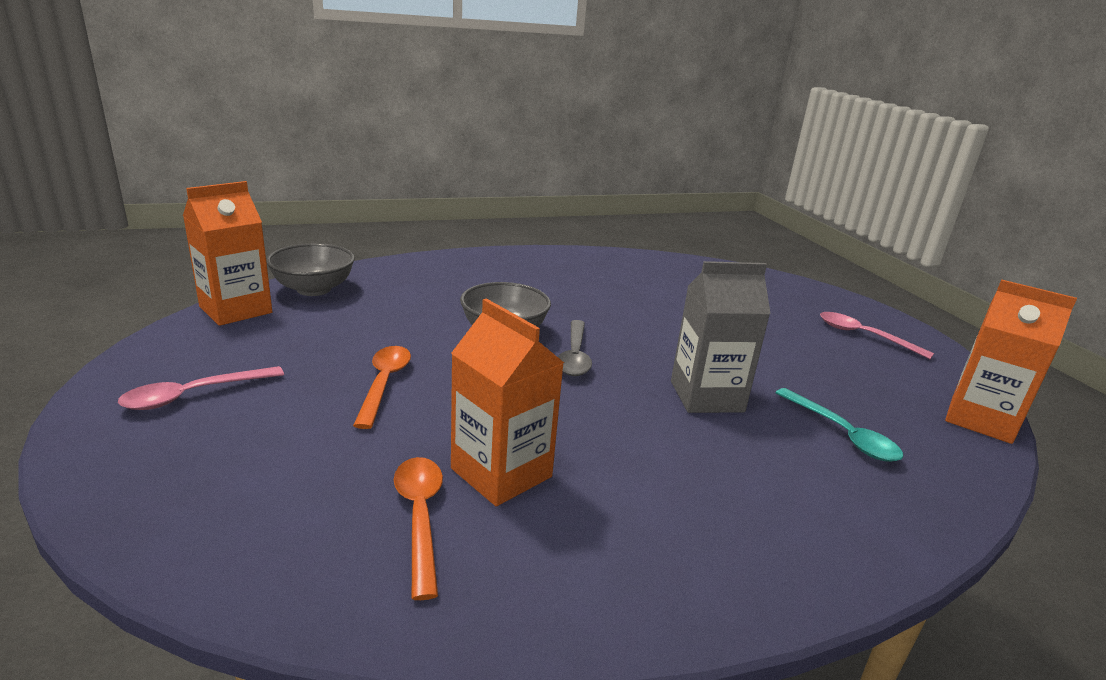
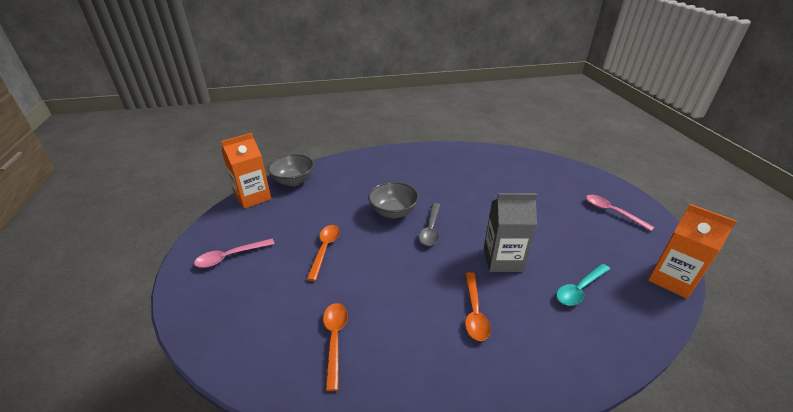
camera: 10 degrees right, 10 degrees up
(501, 473) = (379, 312): orange carton -> none
(675, 470) = (474, 312): none -> orange spoon
(842, 434) = (579, 289): turquoise spoon -> turquoise spoon turned 75 degrees clockwise

